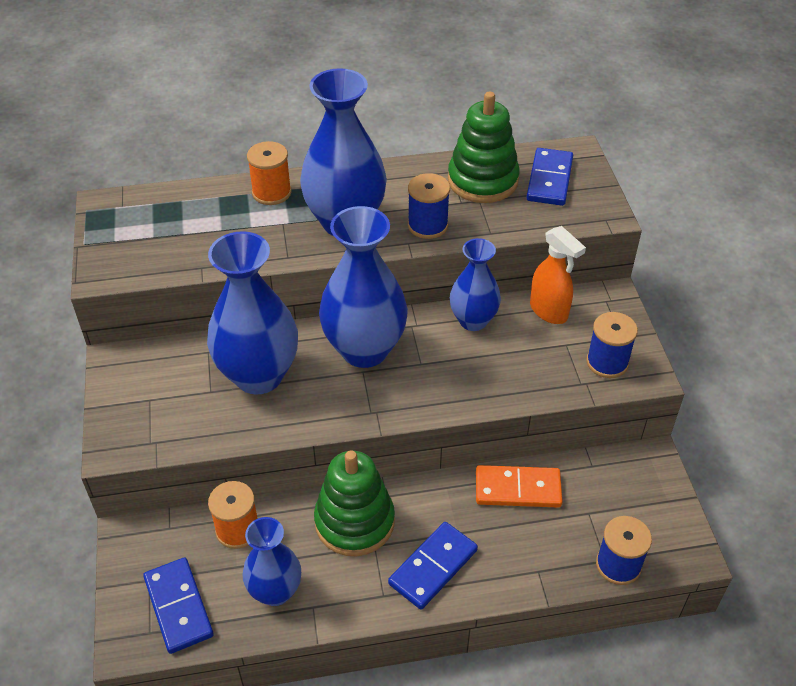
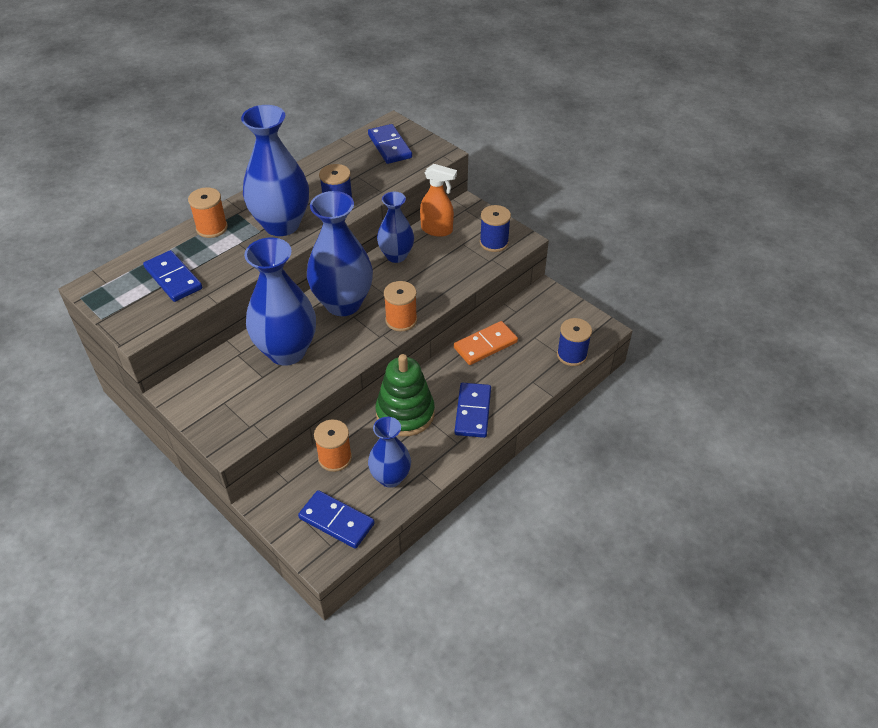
camera: 35 degrees left, 0 degrees up
(186, 232) = (173, 278): none -> blue domino
(411, 405) = (401, 320): none -> orange spool
(482, 180) = (348, 163): green stacking toy -> none

